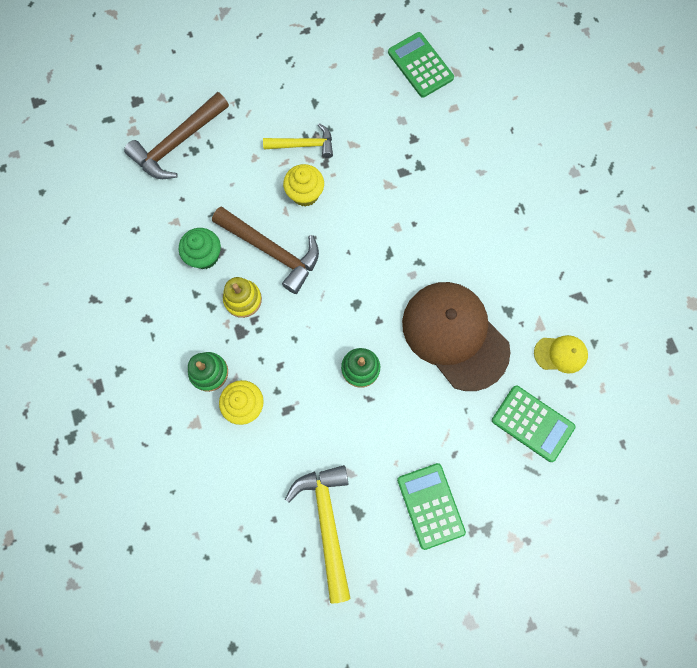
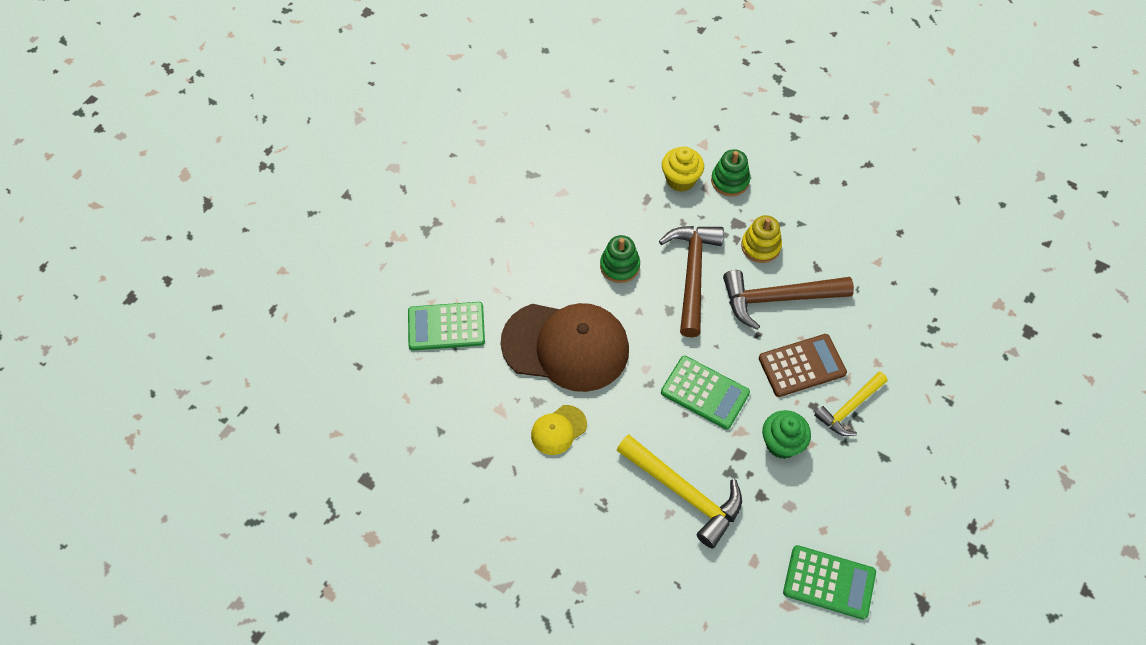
camera: 140 degrees right, 15 degrees down
(177, 143) = (952, 323): brown hammer -> brown hammer (692, 274)
(205, 256) = (825, 254): green cupcake -> green cupcake (782, 443)
(305, 194) = (802, 366): yellow cupcake -> brown calculator
(327, 522) = (548, 153): yellow hammer -> yellow hammer (684, 493)
(430, 505) = (481, 215): green calculator -> green calculator (705, 392)
(560, 354) = (463, 399): yellow cap -> yellow cap (558, 430)

